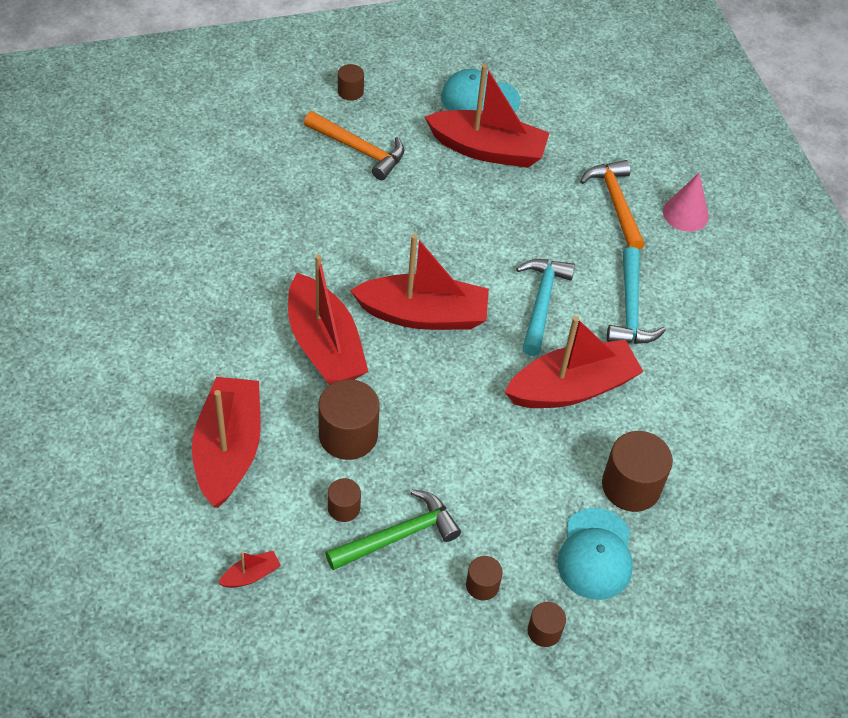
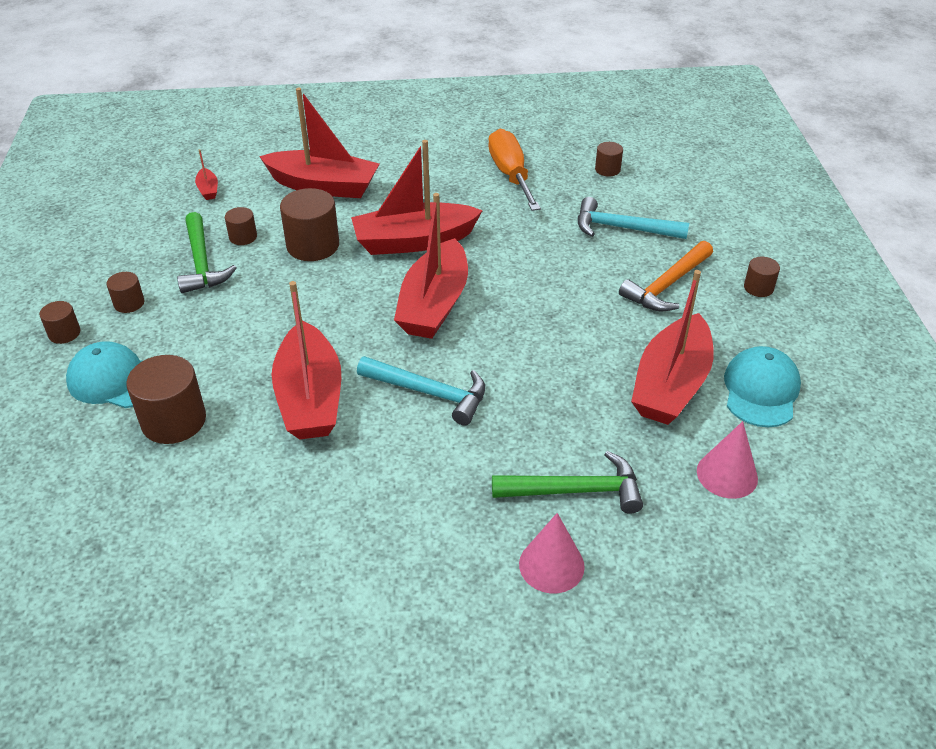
camera: 105 degrees right, 10 degrees down
(166, 193) = (607, 169): none -> brown cylinder
(185, 274) = (510, 175): none -> orange screwdriver
(572, 122) = (727, 474): none -> pink cone
(616, 204) = (575, 491): orange hammer -> green hammer
(630, 308) = (403, 469): turquoise hammer -> turquoise hammer (623, 228)

